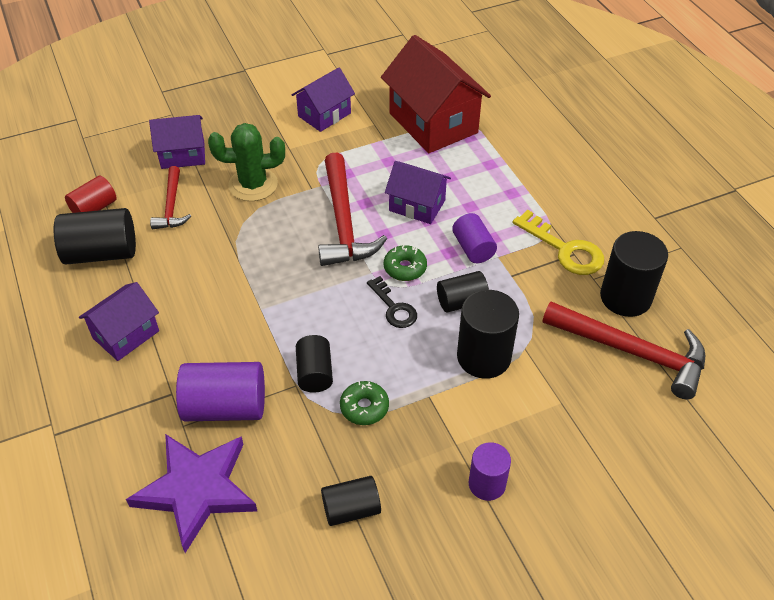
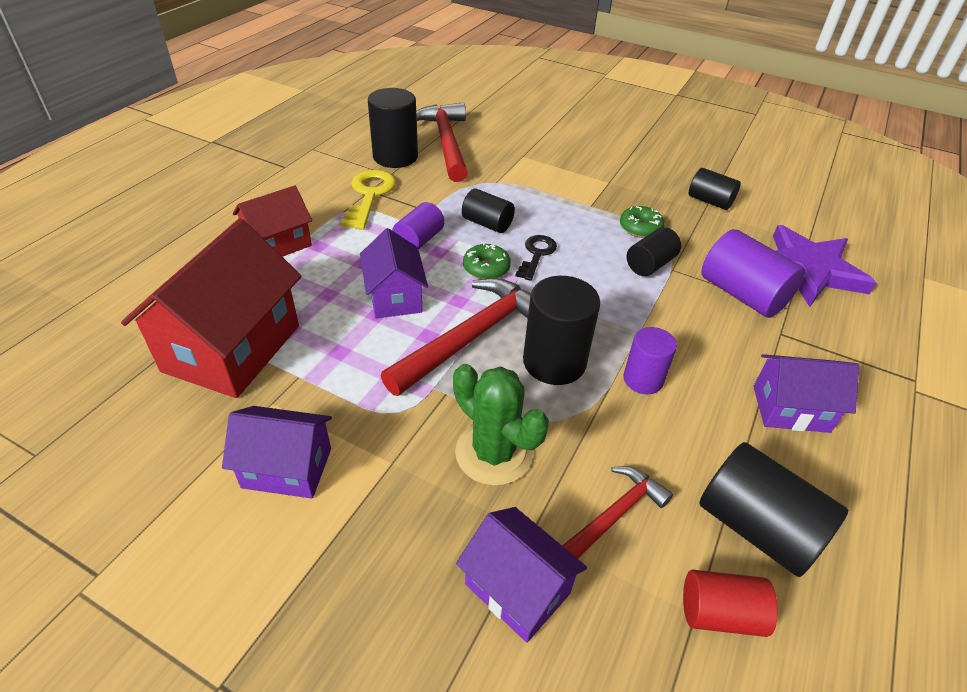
camera: 130 degrees left, 5 degrees down
(483, 357) = (527, 195): black cylinder -> black cylinder (554, 362)
(487, 484) = (618, 162): purple cylinder -> purple cylinder (643, 379)
(530, 175) = (278, 244): none -> red house

